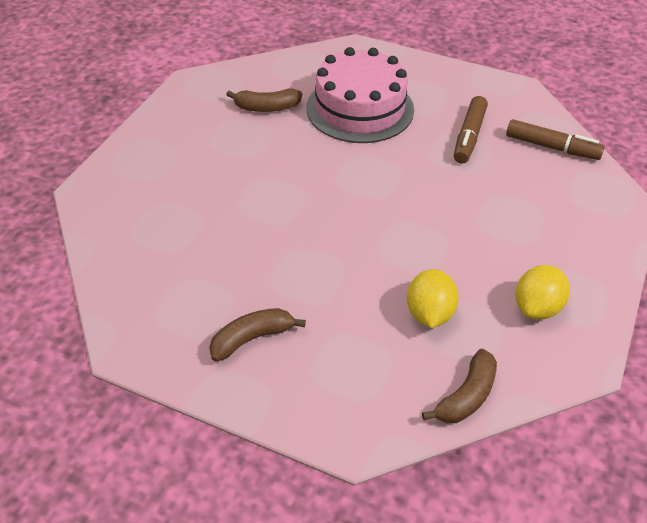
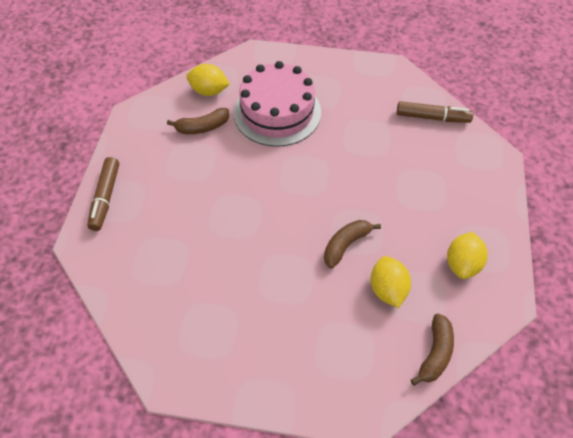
camera: 15 degrees left, 10 degrees up
(252, 338) = (263, 346): brown banana -> brown banana (346, 245)
(288, 75) = (209, 91): none -> yellow lemon
(469, 136) = (368, 121): brown marker -> brown marker (105, 197)

